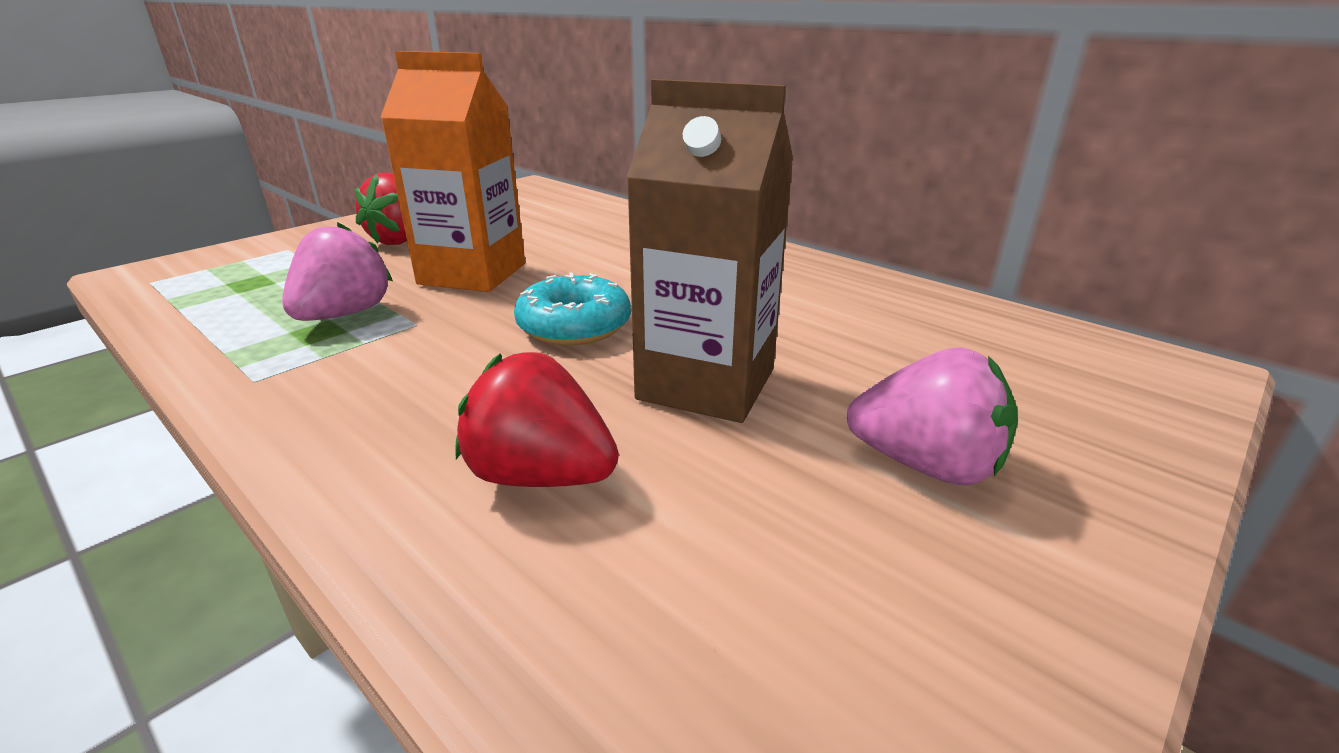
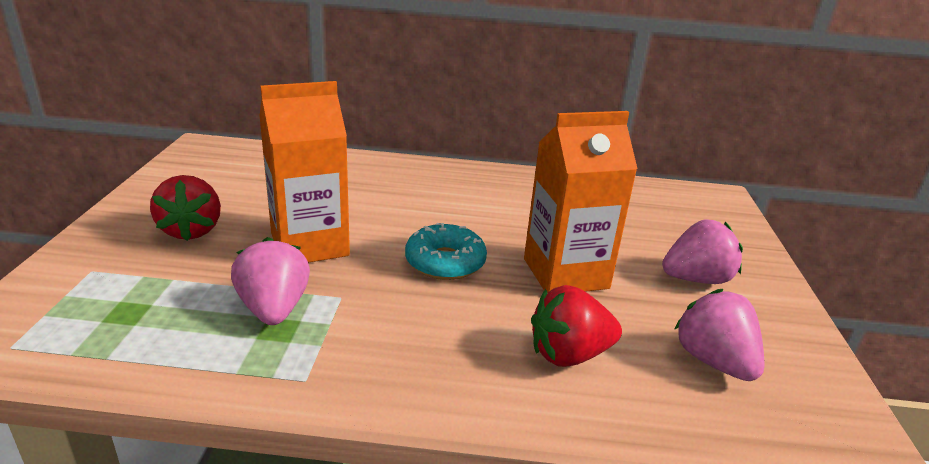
camera: 40 degrees left, 0 degrees up
(706, 384) = (565, 273): brown carton -> orange carton
(756, 596) = (713, 361): none -> pink strawberry

